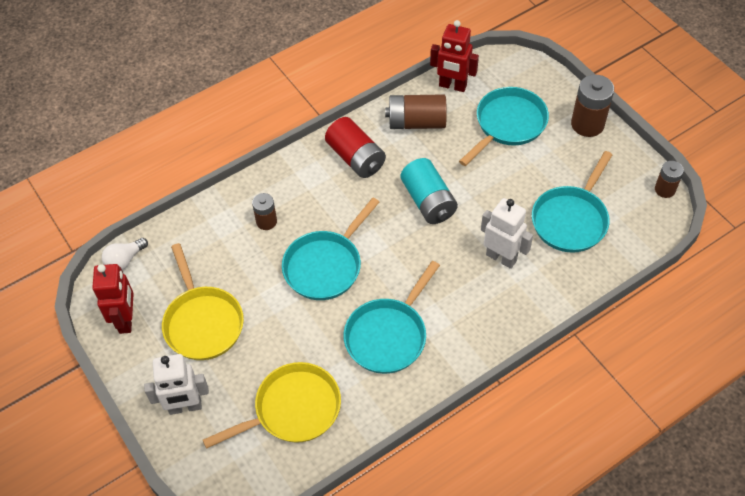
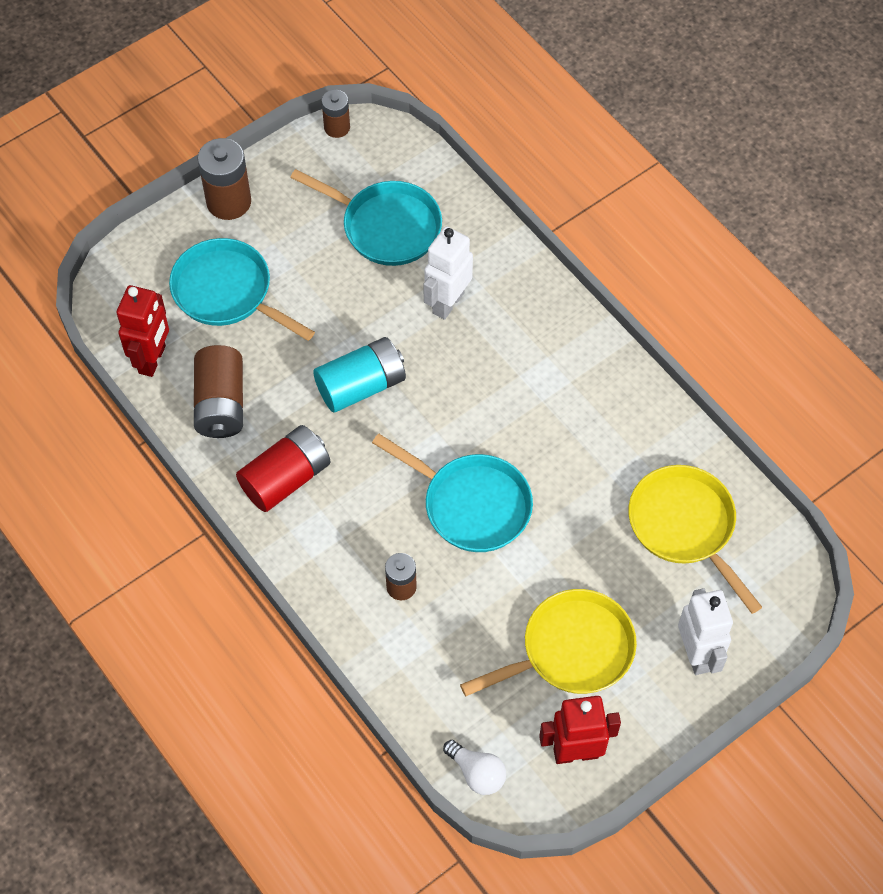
camera: 95 degrees left, 5 degrees up
(388, 335) = (570, 425): turquoise pan -> none

